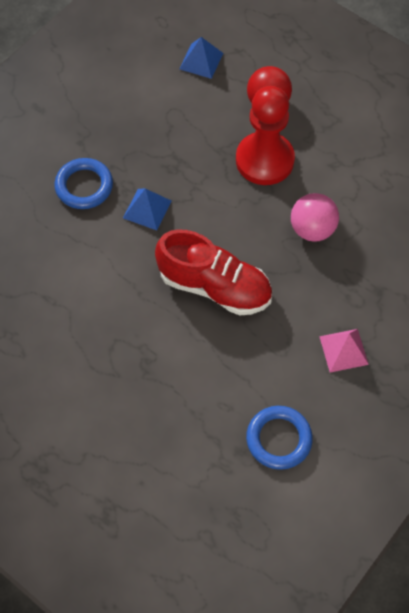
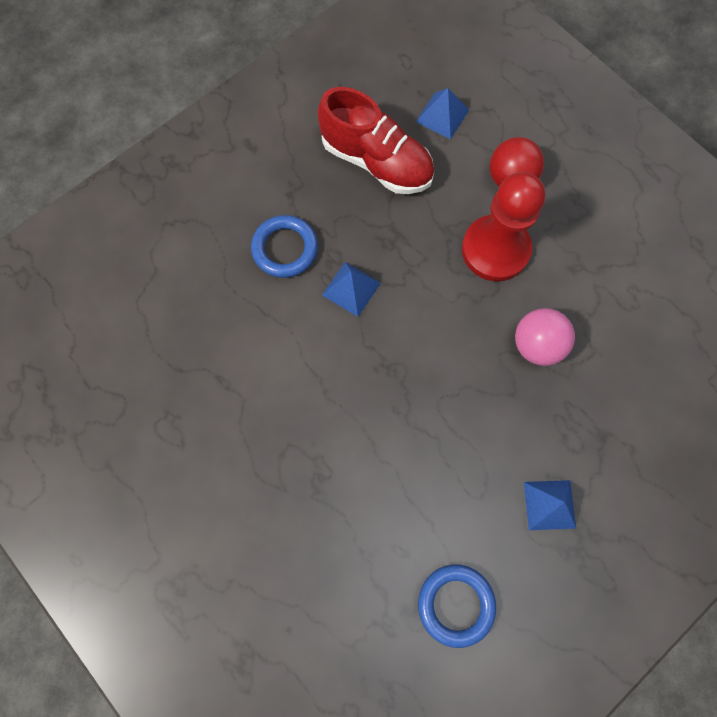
camera: 10 degrees right, 10 degrees up
(215, 286) = (412, 398): red shoe -> red shoe (376, 162)
(343, 350) = (549, 505): pink pyramid -> blue pyramid

